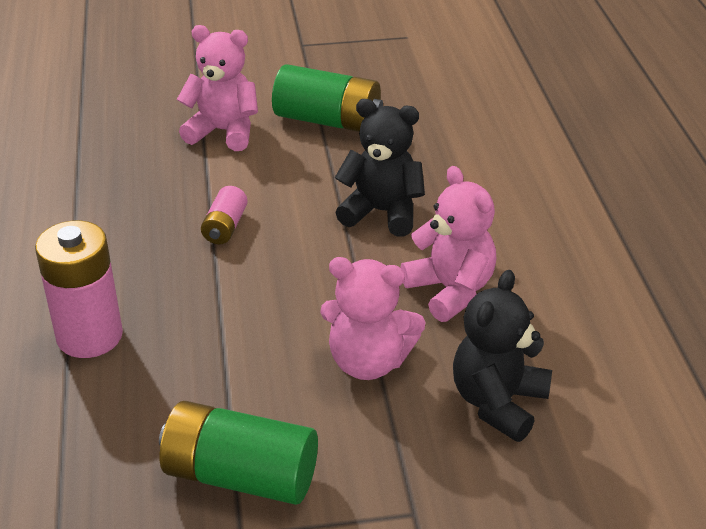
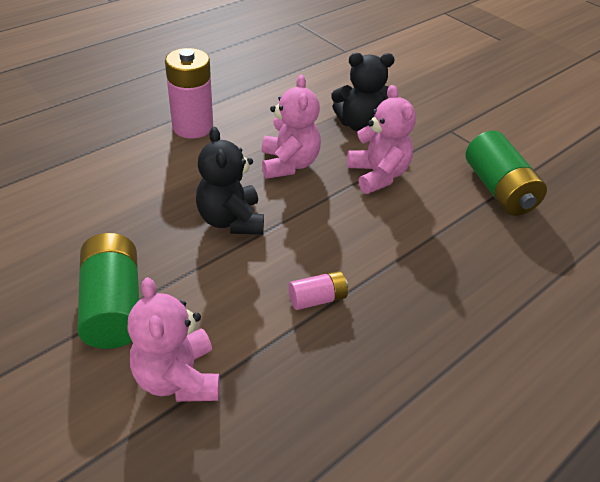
camera: 125 degrees left, 5 degrees up
(89, 336) = (490, 310): pink battery -> pink battery (193, 127)
(450, 290) = (289, 164): pink teddy bear -> pink teddy bear turned 150 degrees clockwise

